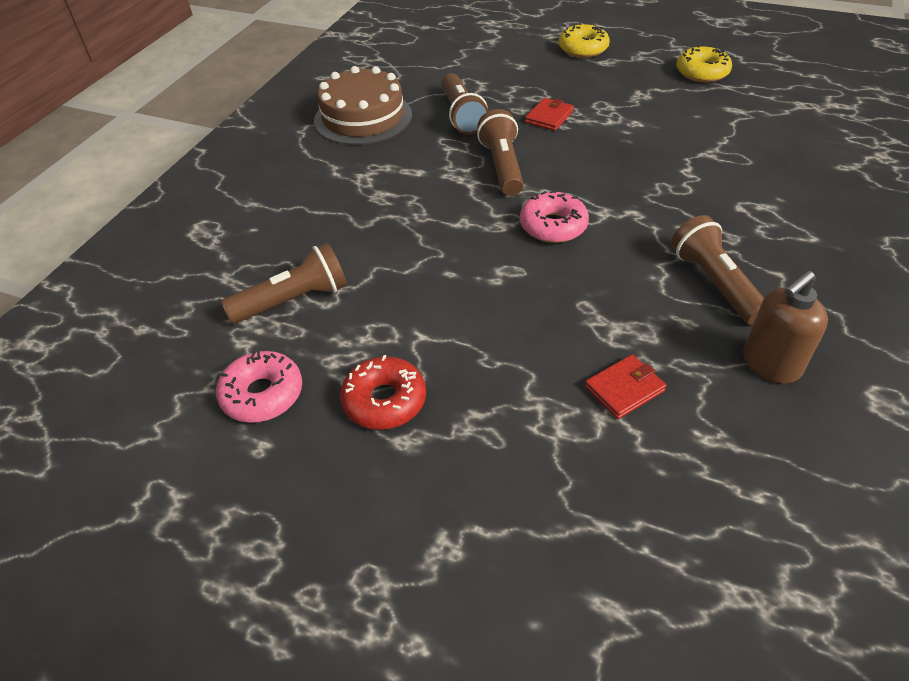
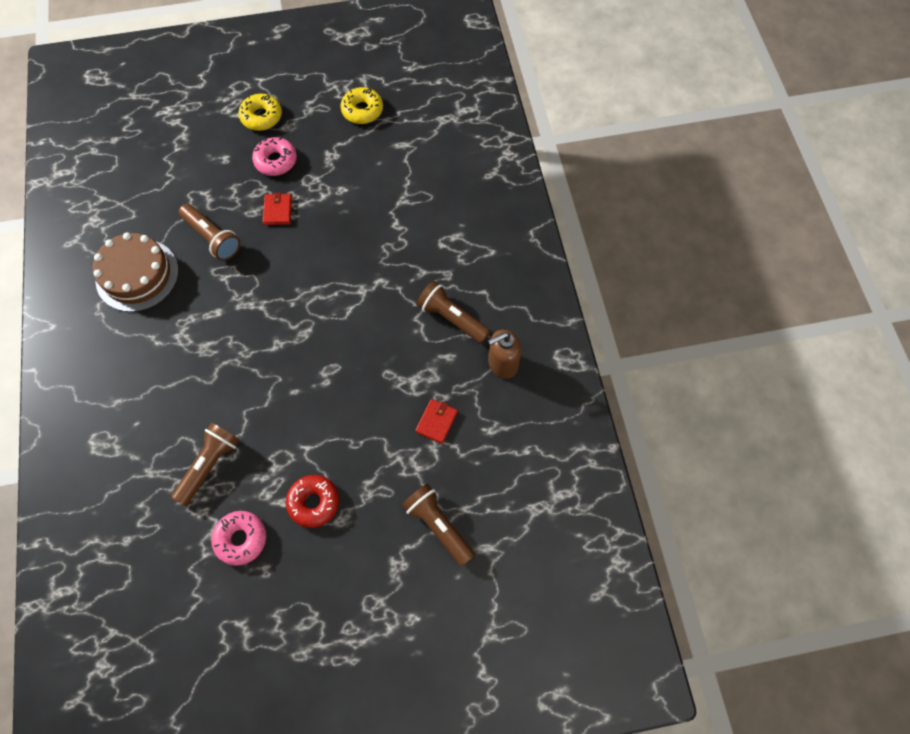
camera: 35 degrees left, 20 degrees up
(502, 166) = (273, 278): brown flashlight -> brown flashlight (438, 526)
(553, 226) = (336, 318): pink donut -> pink donut (276, 161)
(770, 364) = (502, 364): brown soap dispenser -> brown soap dispenser turned 45 degrees clockwise

